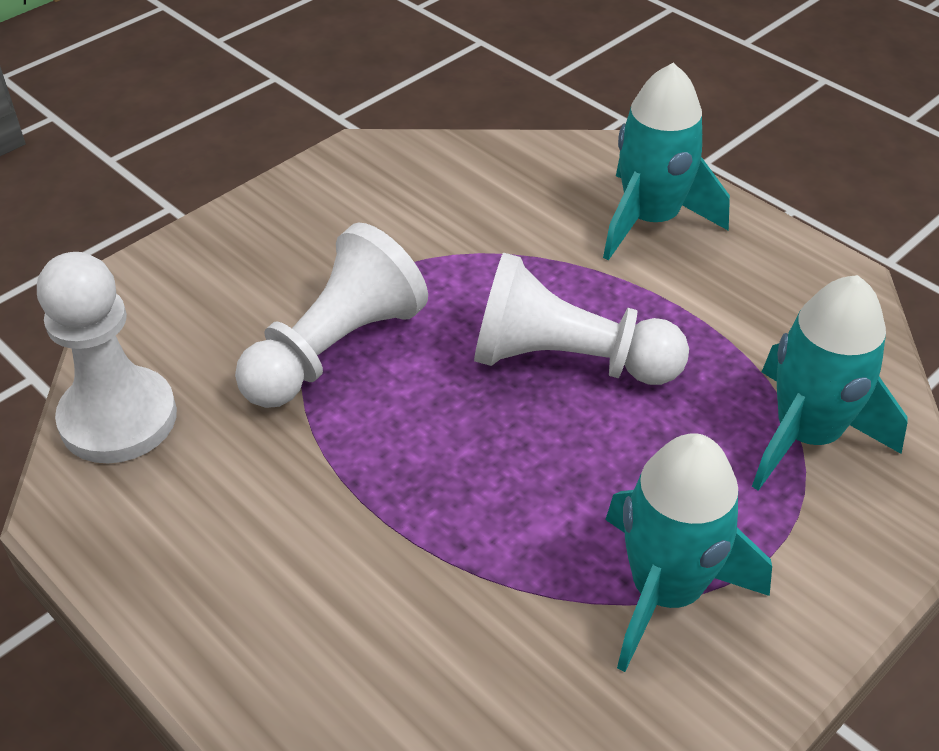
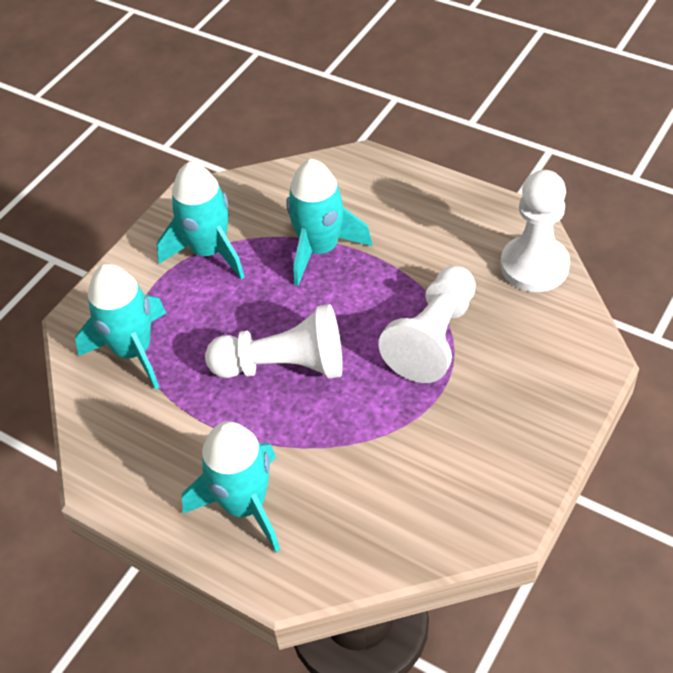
camera: 170 degrees right, 5 degrees up
(455, 540) = (320, 249): none -> turquoise rocket

